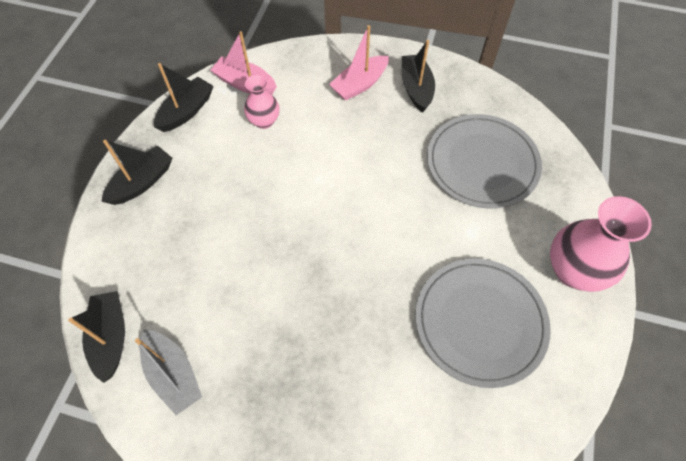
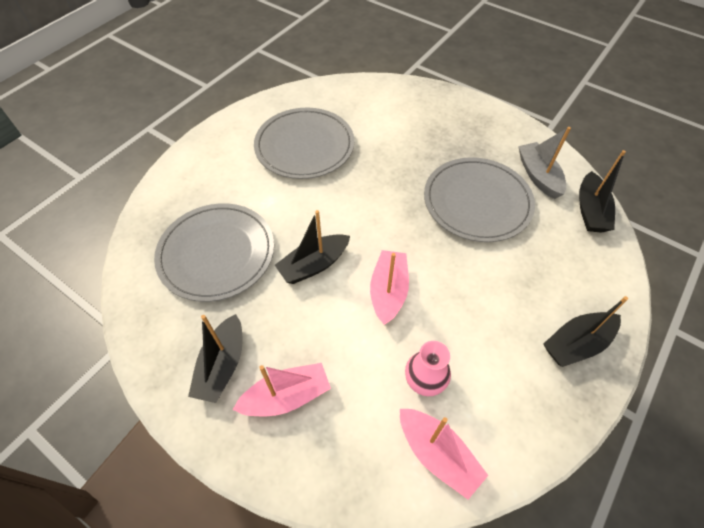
camera: 160 degrees left, 5 degrees down
(186, 111) = (523, 432): black boat -> black boat (314, 265)
(246, 306) = (477, 202): none -> grey plate
(313, 177) = (388, 291): none -> pink boat
(573, 270) = (214, 155): pink vase -> none

